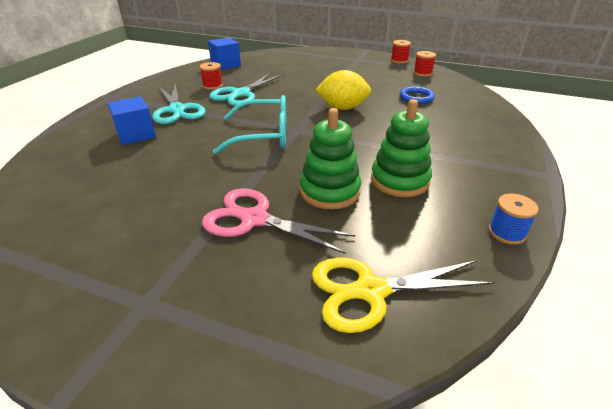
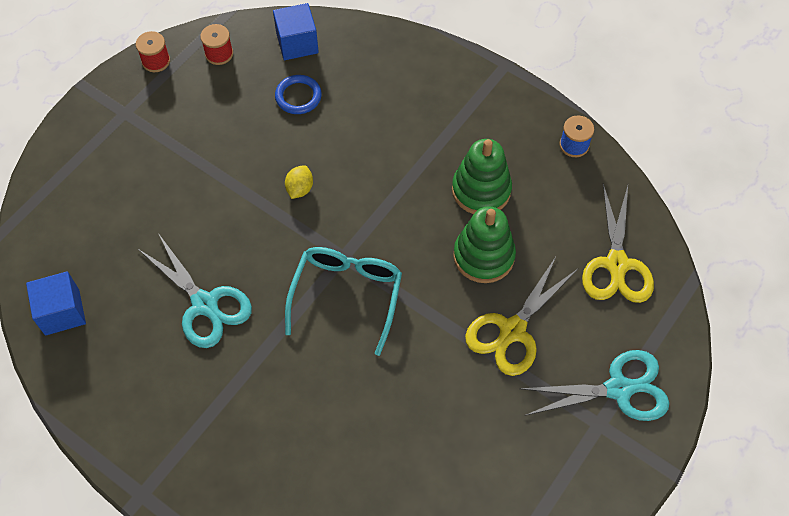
camera: 75 degrees left, 25 degrees up
(136, 134) = (296, 448): blue cube -> blue cube (297, 43)
(177, 110) = (232, 395): turquoise scissors -> turquoise scissors (618, 389)
(213, 86) = (155, 341): red spool -> none
(254, 219) = (512, 330): pink scissors -> yellow scissors
(342, 108) = (300, 189): yellow lemon -> yellow lemon, size x0.54

